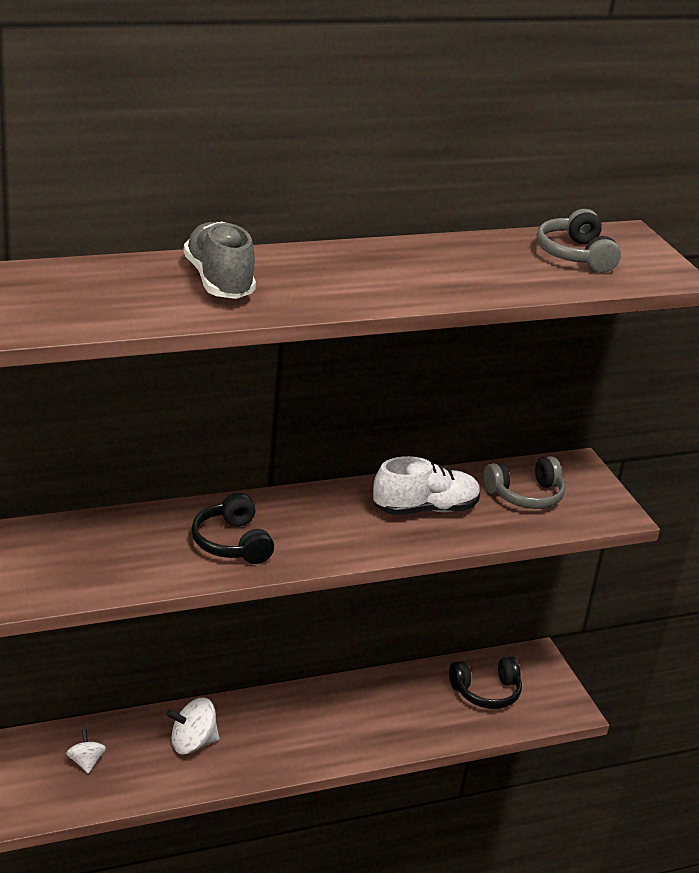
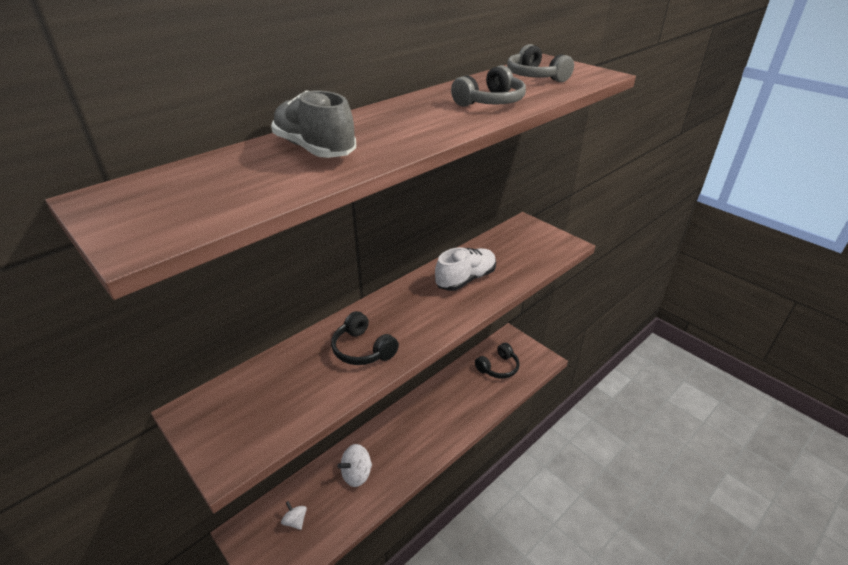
camera: 20 degrees left, 5 degrees up
(525, 495) = (513, 250): grey headphones -> grey headphones (490, 102)

